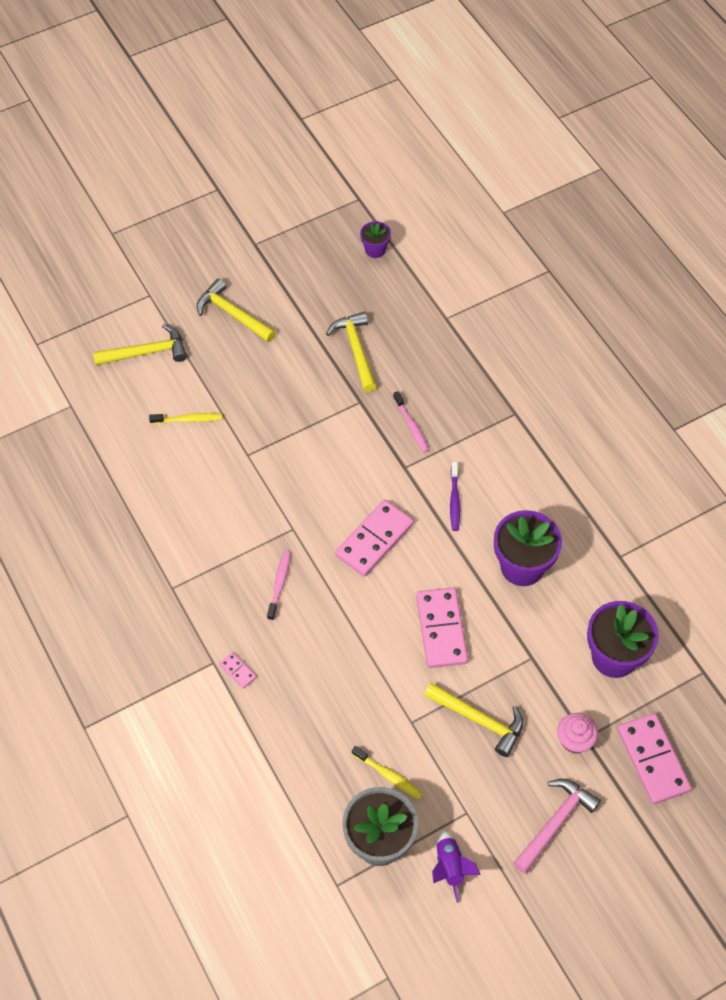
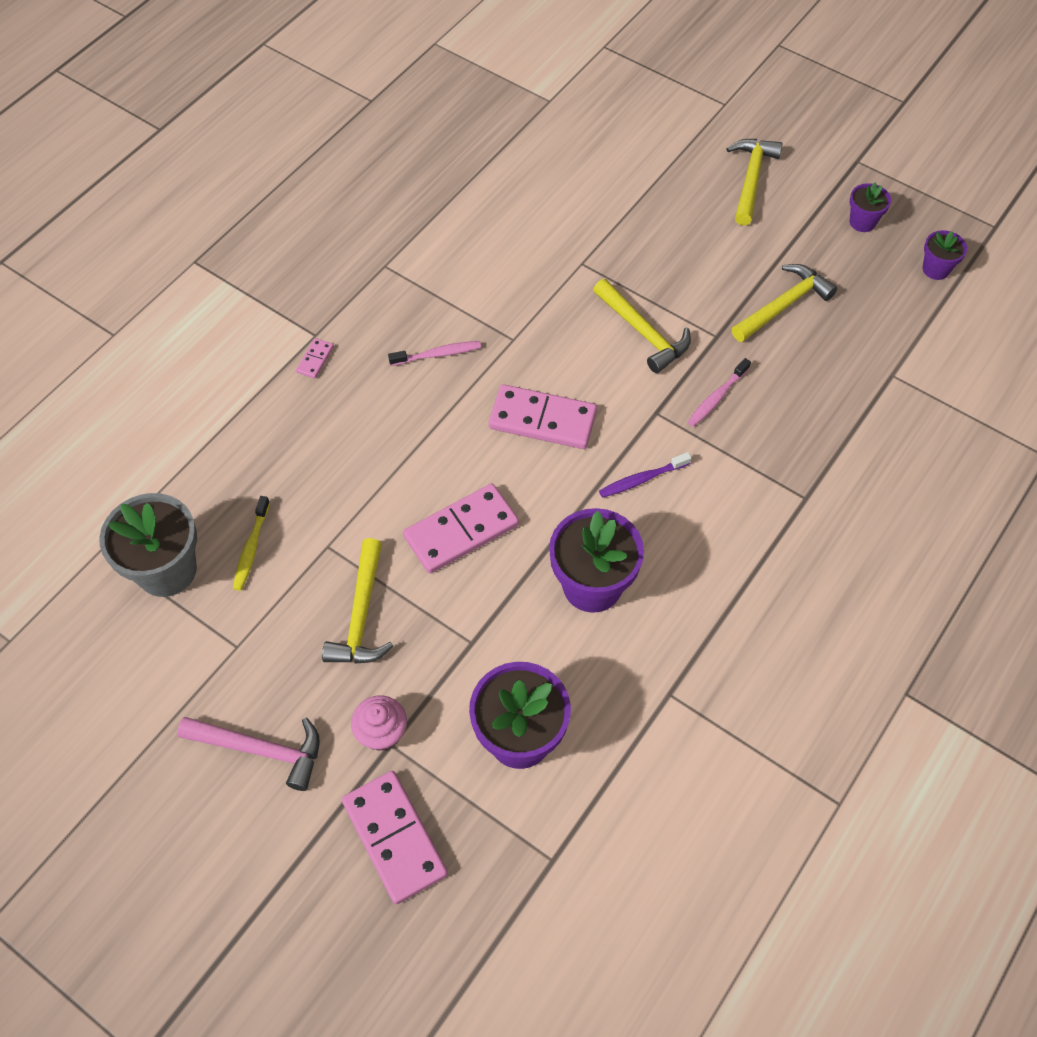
camera: 65 degrees right, 0 degrees up
(146, 352) = (652, 130): yellow hammer -> yellow hammer (643, 332)
(188, 419) = (593, 197): yellow toothbrush -> none
(311, 269) = (862, 222): none -> purple flower pot
(450, 867) = (162, 654): purple rocket -> none
(653, 760) = (395, 838): pink domino -> pink domino turned 75 degrees counterclockwise

